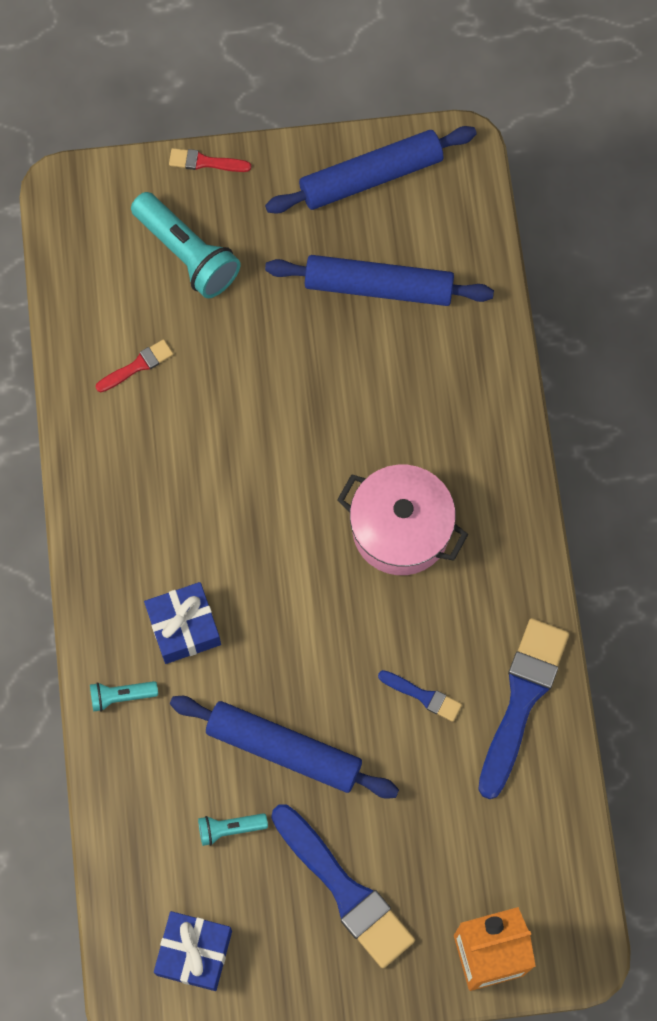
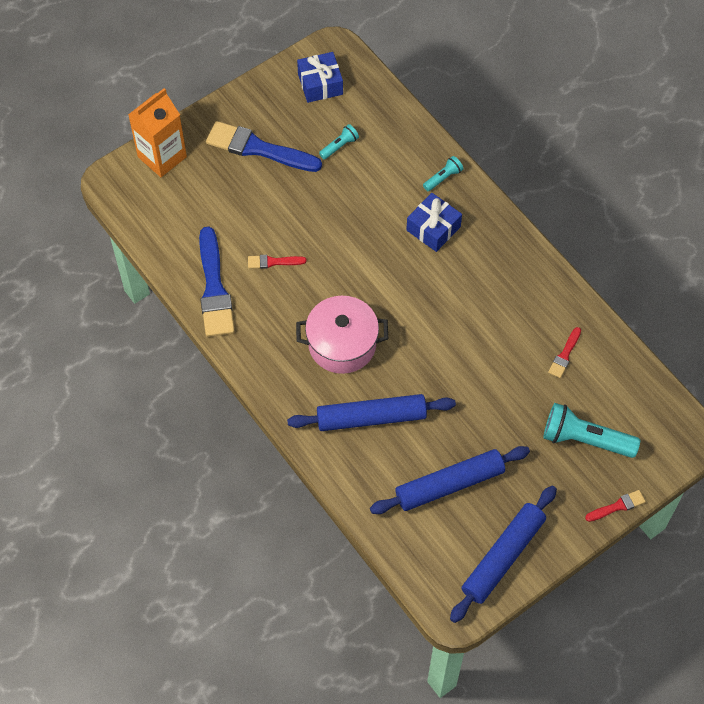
camera: 150 degrees right, 10 degrees down
(283, 750) = (335, 196): blue rolling pin -> blue rolling pin (371, 417)
(422, 696) = (273, 262): blue brush -> red brush

